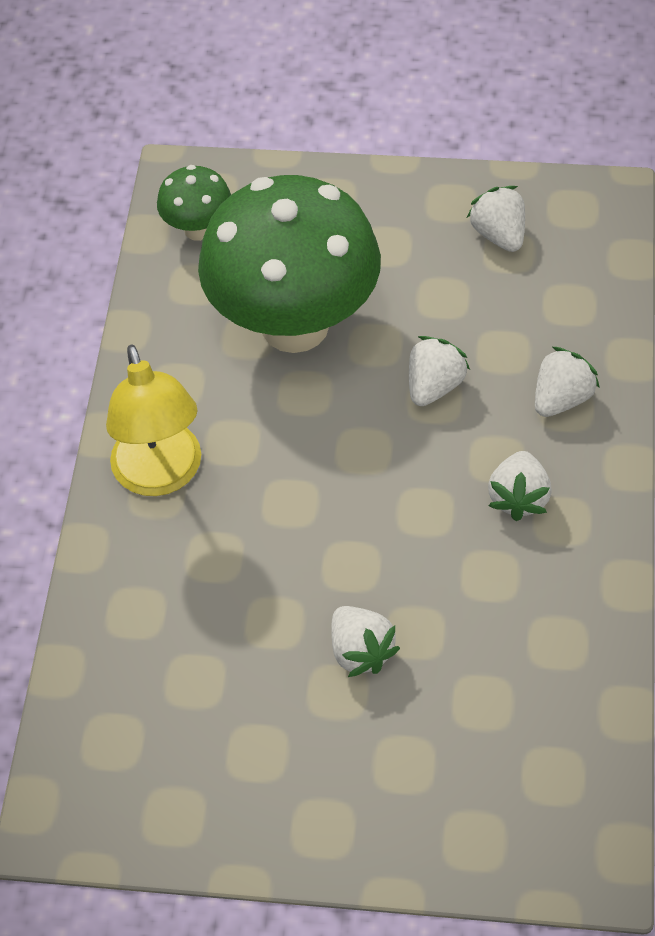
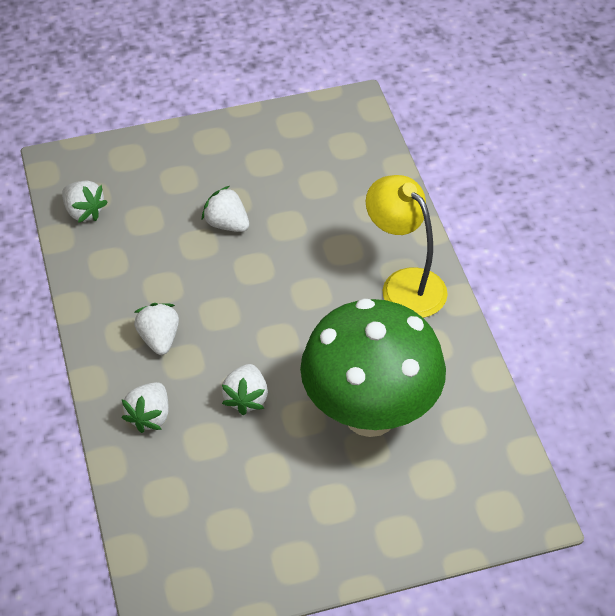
camera: 155 degrees right, 5 degrees down
(198, 229) = (488, 470): green mushroom -> none
(499, 234) = (242, 541): white strawberry -> white strawberry (84, 212)

